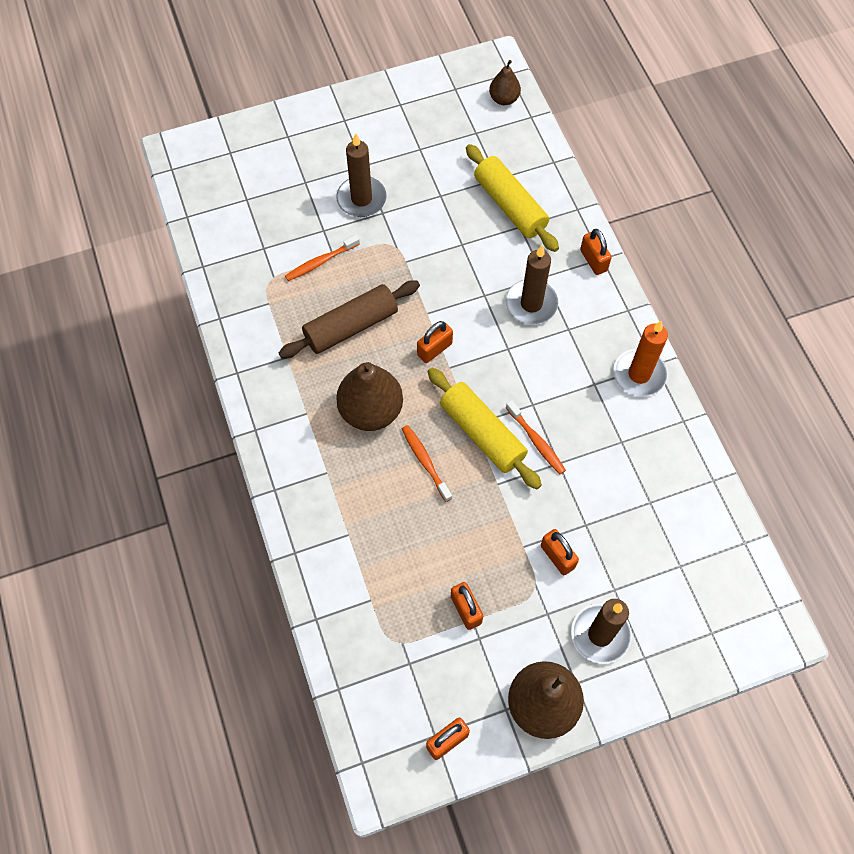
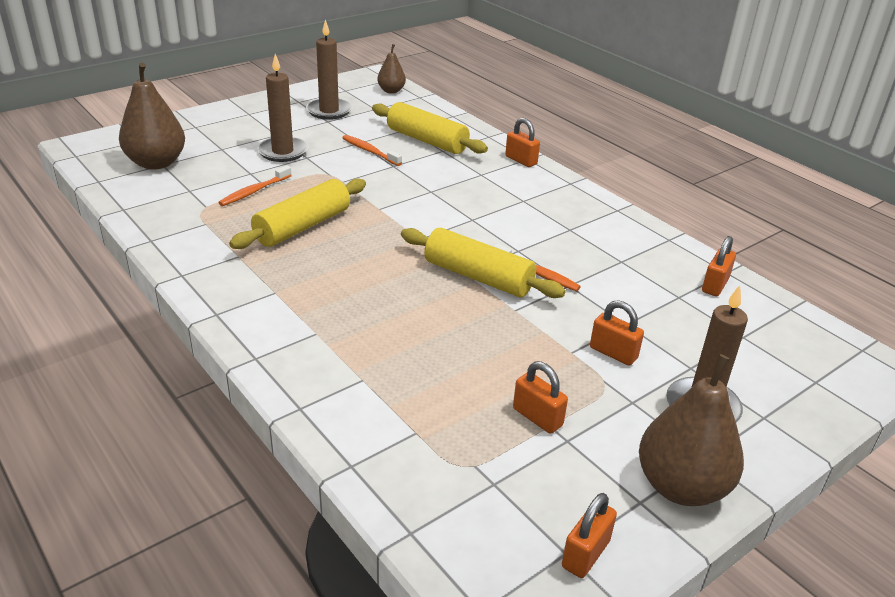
camera: 20 degrees left, 30 degrees down
(351, 326) = (303, 226): brown rolling pin -> yellow rolling pin
(371, 411) = (348, 279): brown pear -> brown pear (156, 163)
(425, 462) = (427, 307): orange toothbrush -> orange toothbrush (370, 151)
(434, 349) = (398, 229): orange padlock -> orange padlock (715, 285)
(531, 304) = (479, 190): brown candle -> brown candle (329, 111)
(639, 374) = (607, 217): orange candle -> none

